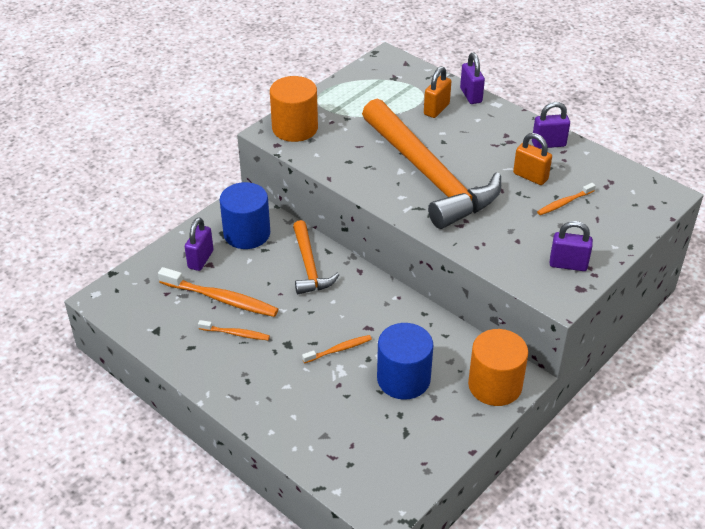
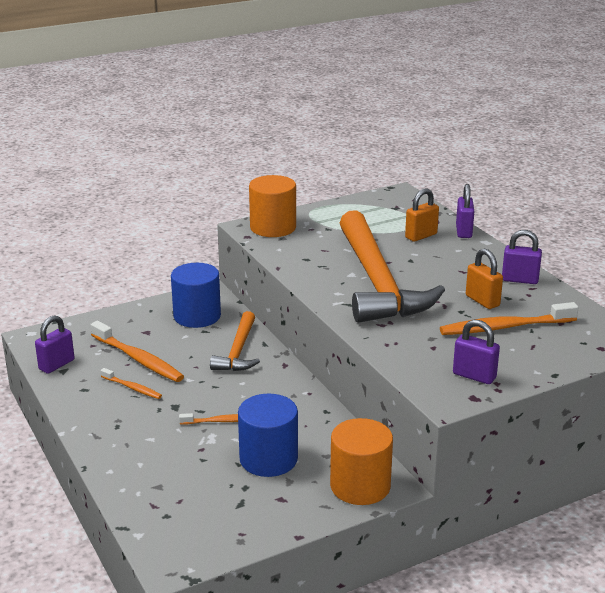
camera: 20 degrees right, 15 degrees down
(200, 259) = (141, 327): purple padlock -> purple padlock (56, 365)
(564, 203) = (504, 327): orange toothbrush -> orange toothbrush, size x1.83

